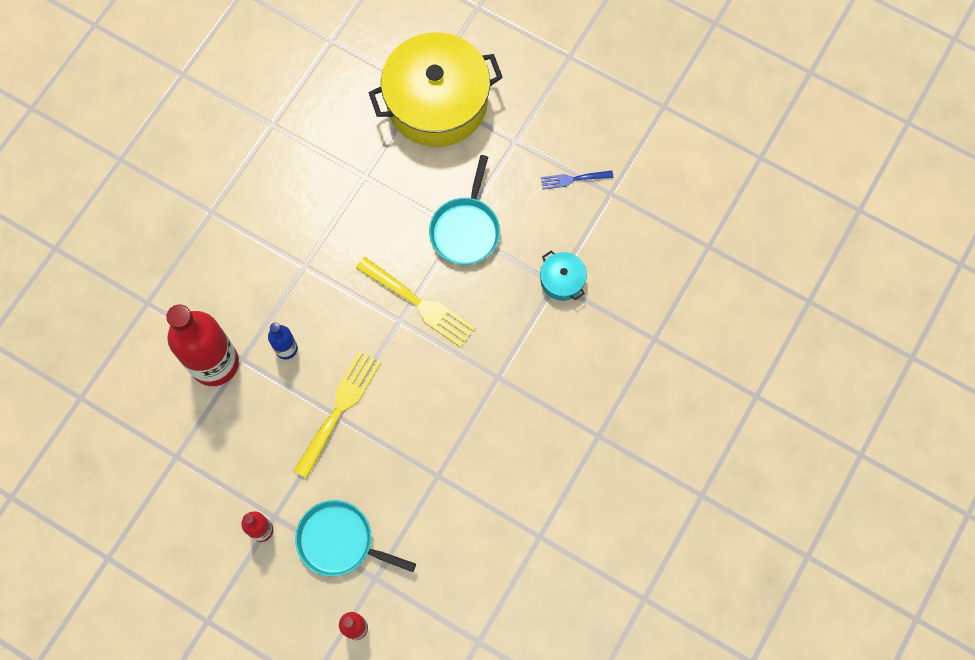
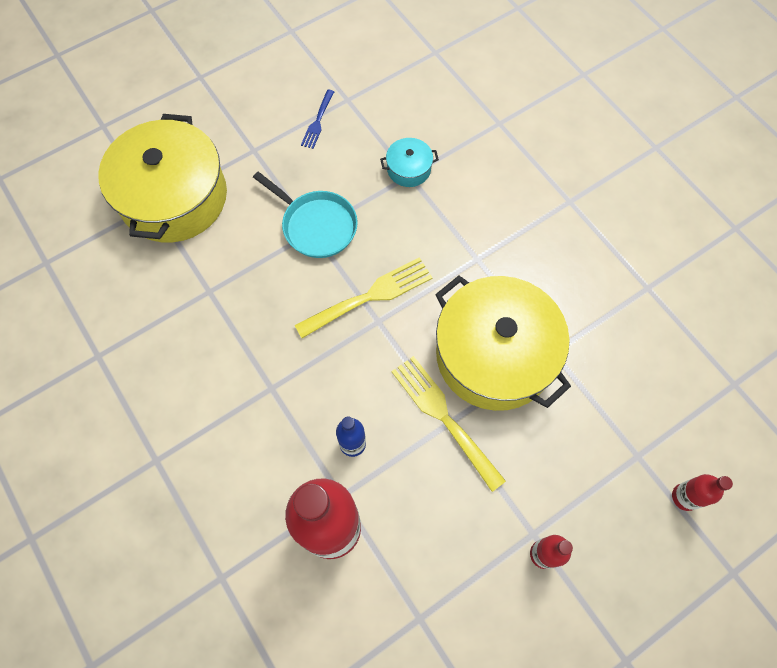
camera: 65 degrees left, 5 degrees down
(339, 541) = (586, 475): turquoise pan -> none
(412, 427) = (494, 355): none -> yellow pot

